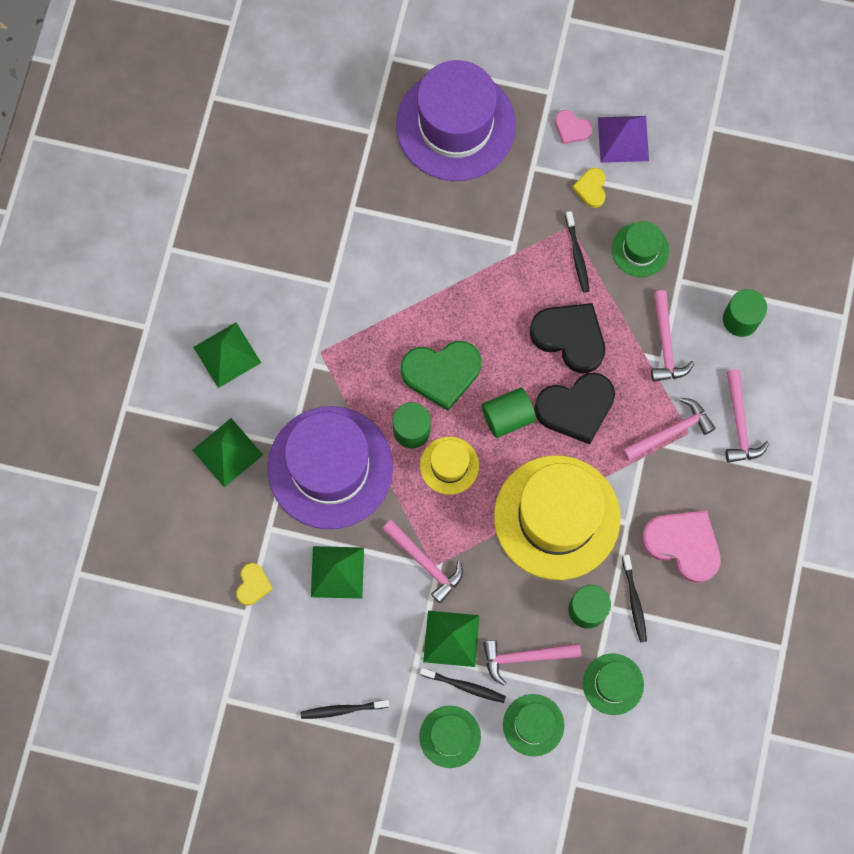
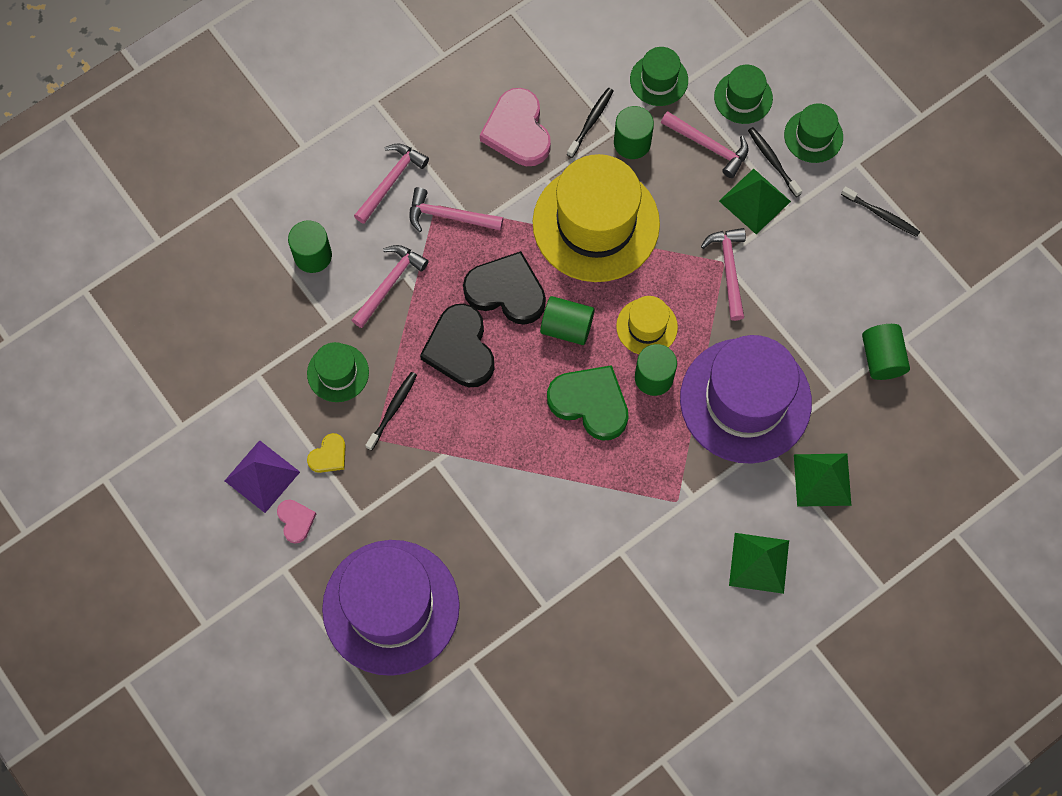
camera: 140 degrees left, 5 degrees down
(253, 585) = (882, 358): yellow heart -> green cylinder
(337, 572) = (805, 316): green pyramid -> none

